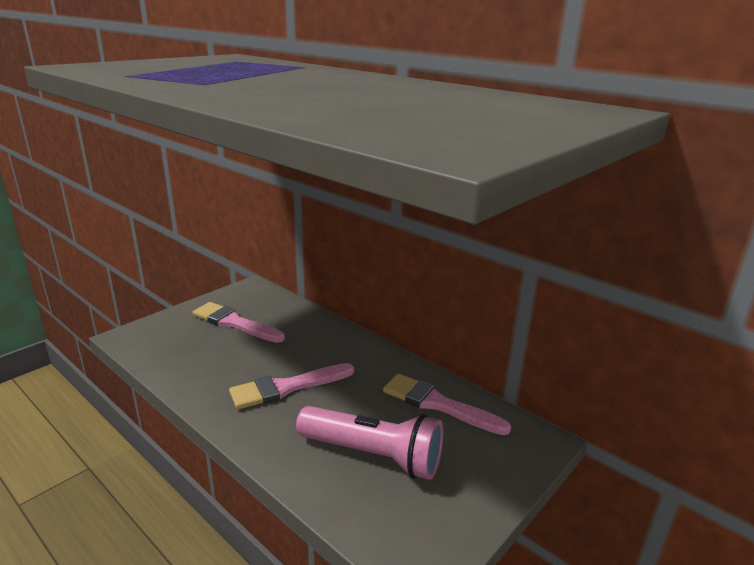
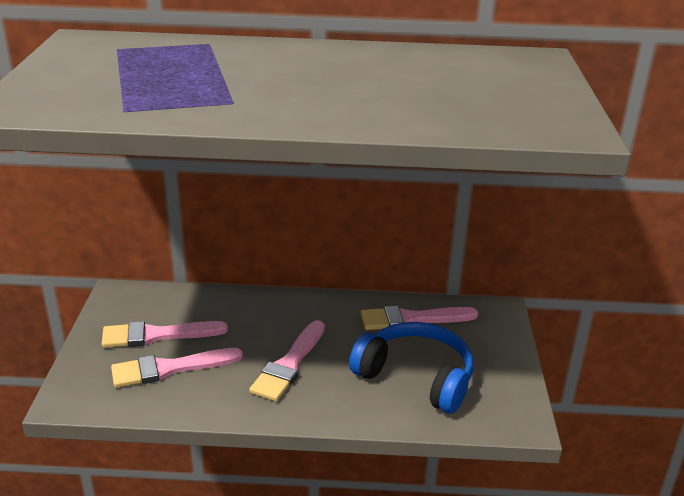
camera: 40 degrees left, 5 degrees up
(209, 348) = (170, 368): none -> pink brush
(373, 455) = (416, 377): pink flashlight -> blue headphones

